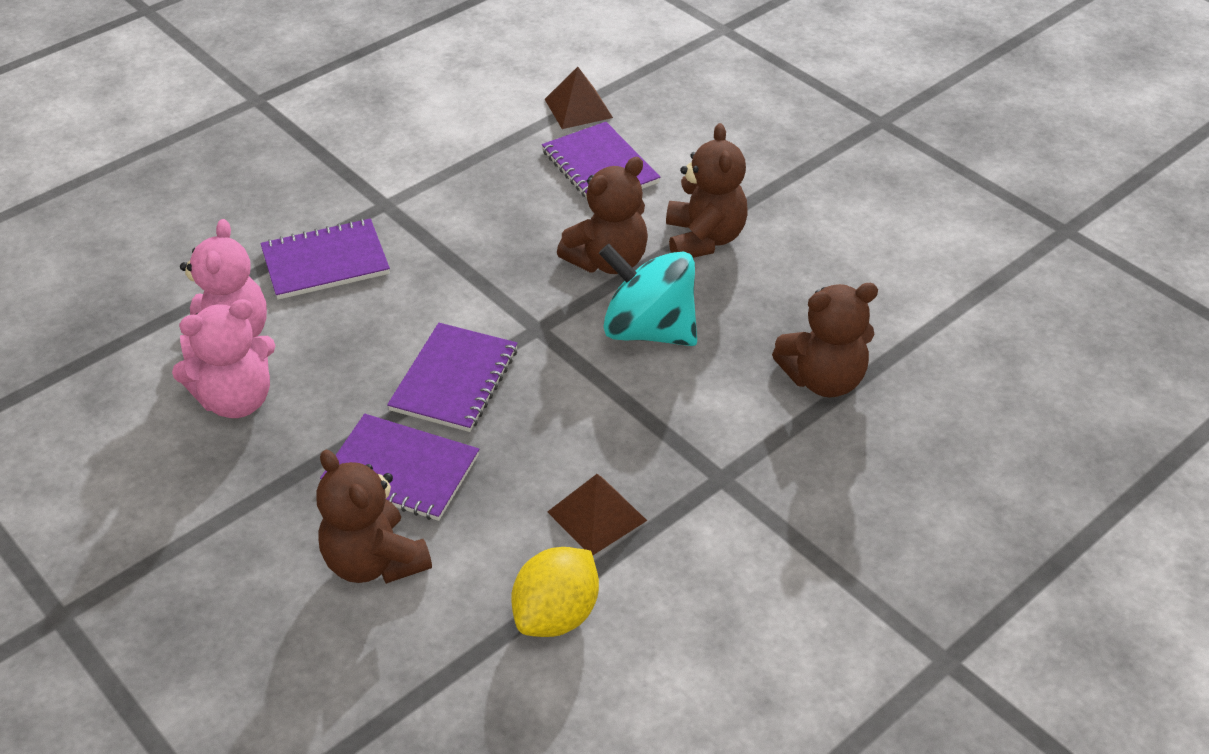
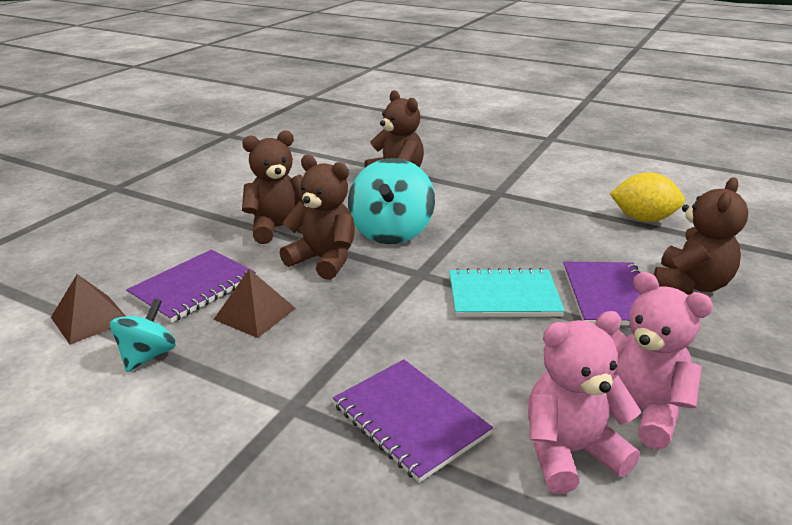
camera: 110 degrees left, 15 degrees down
(454, 380) = (503, 296): purple notebook -> turquoise notebook
(501, 137) = (148, 356): none -> turquoise spinning top
(597, 516) = (564, 220): brown pyramid -> brown pyramid (255, 313)

